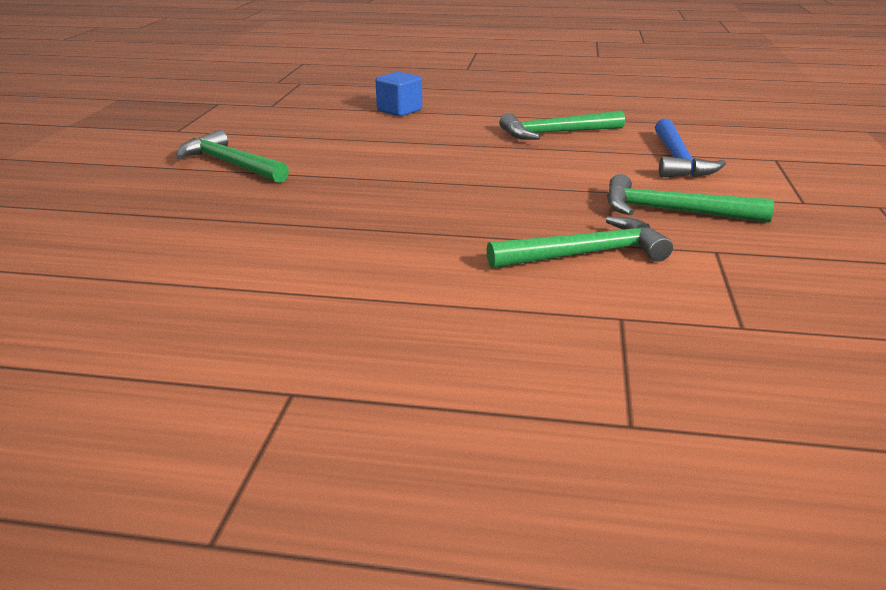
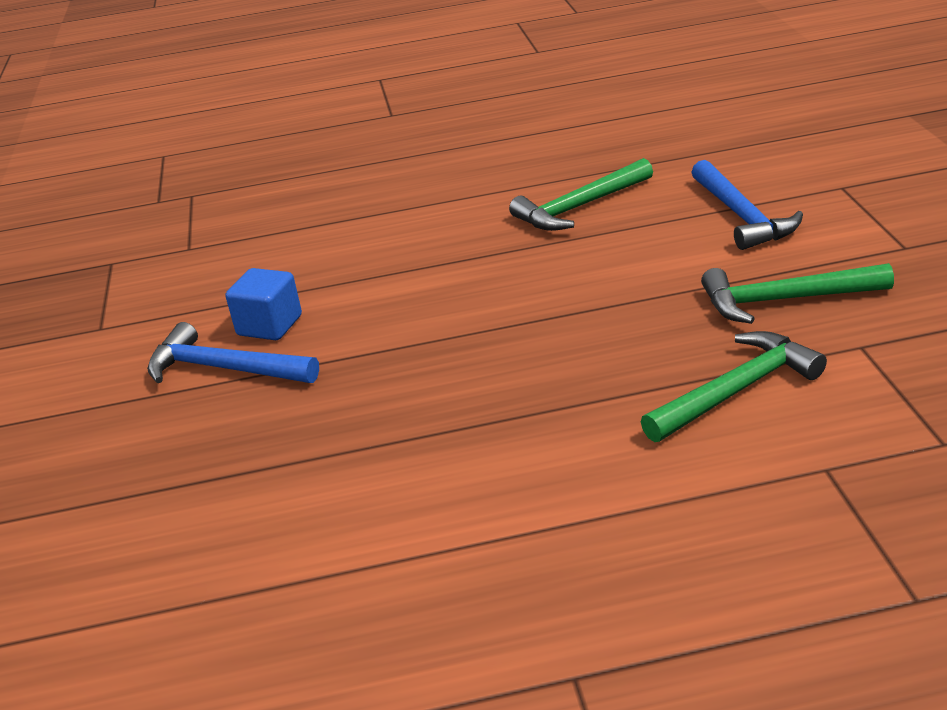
camera: 15 degrees left, 5 degrees up
(230, 164) = (224, 368): green hammer -> blue hammer
(399, 111) = (363, 215): blue cube -> blue cube (269, 325)

